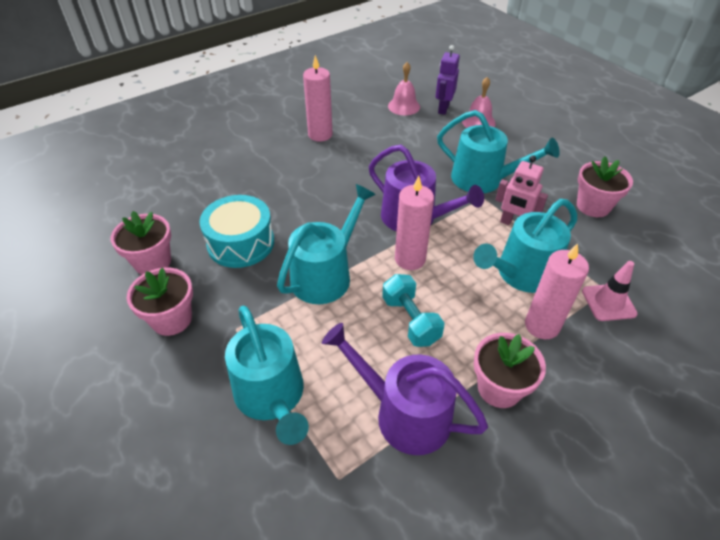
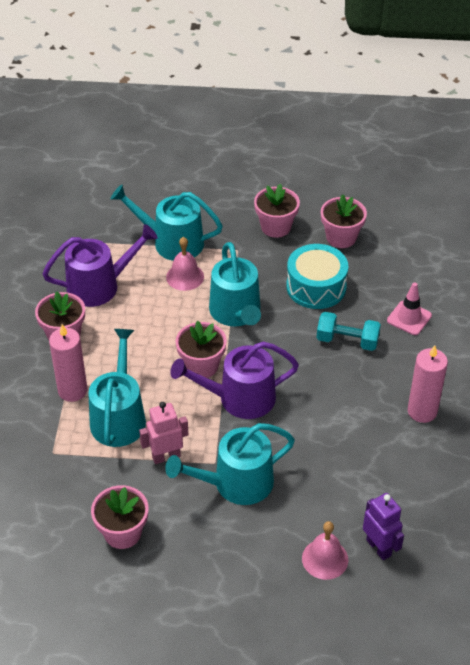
camera: 130 degrees right, 0 degrees up
(404, 106) = (416, 515): pink bell -> pink bell (185, 276)
(410, 259) = (201, 366): pink candle -> pink flower pot
(410, 320) = (152, 330): turquoise dumbbell -> turquoise dumbbell (347, 341)
(608, 302) = (43, 443): pink traffic cone -> pink traffic cone (409, 318)

